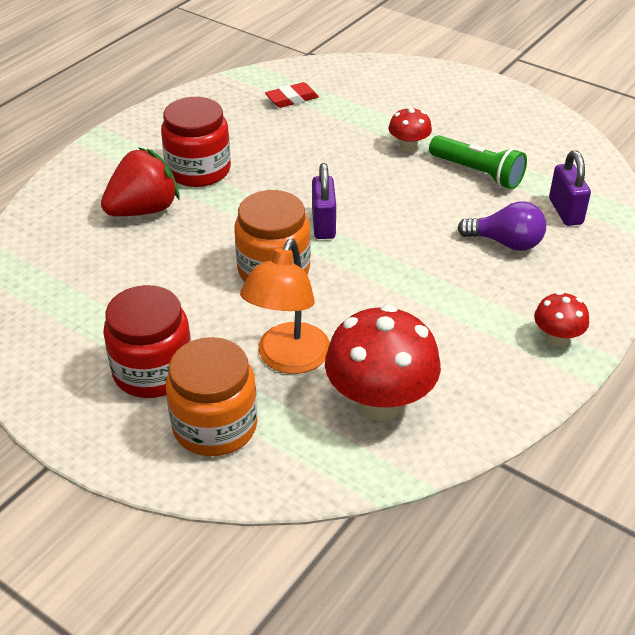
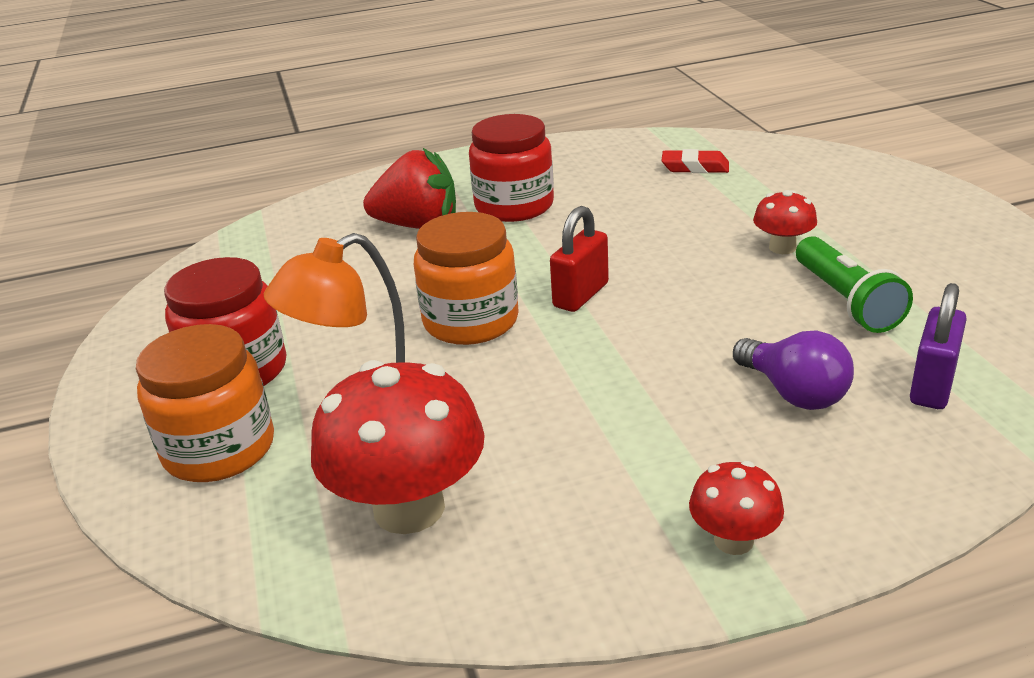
camera: 40 degrees right, 10 degrees down
(323, 224) = (581, 295): purple padlock -> red padlock

